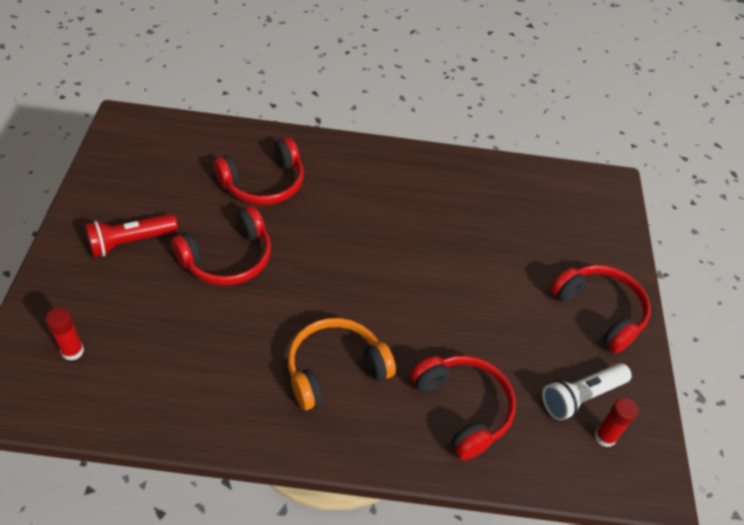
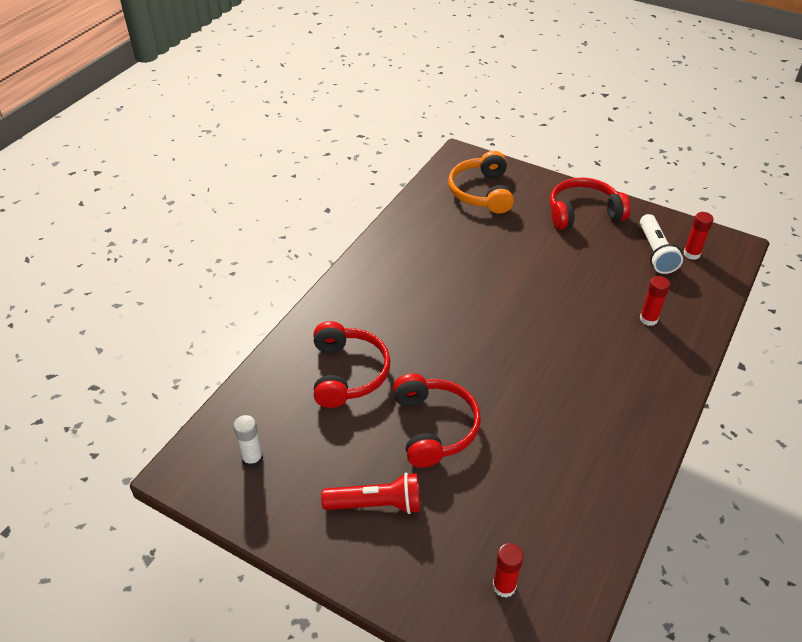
camera: 60 degrees left, 5 degrees down
(130, 242) = (376, 504): red flashlight -> red flashlight turned 90 degrees counterclockwise
(149, 154) = (252, 459): none -> white glue stick
(335, 369) = (589, 385): orange headphones -> orange headphones (481, 192)
(463, 408) = (648, 319): red headphones -> red glue stick

